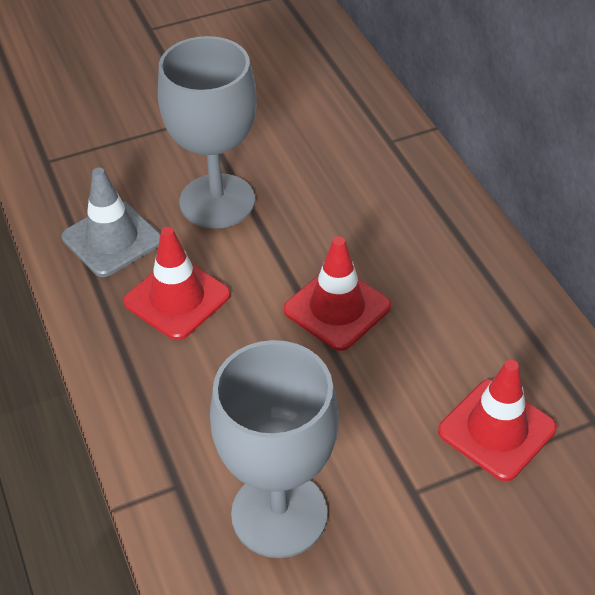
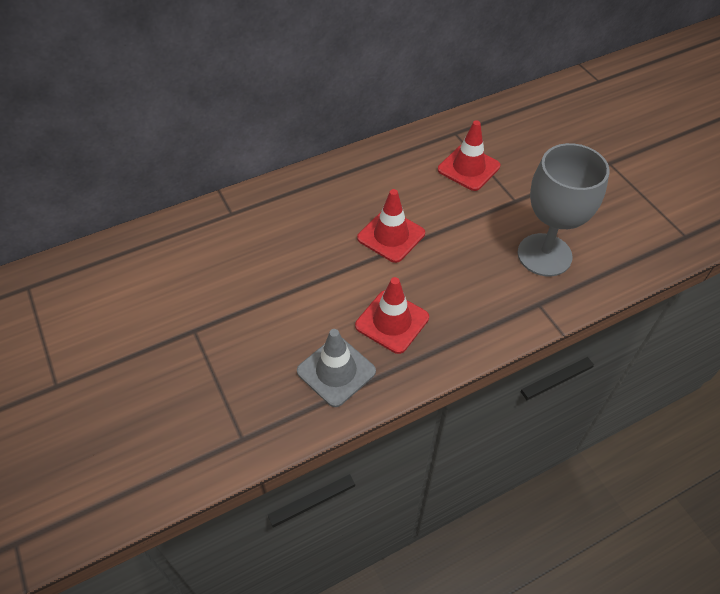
camera: 95 degrees left, 5 degrees up
(217, 201) = (293, 308): grey goblet -> none

